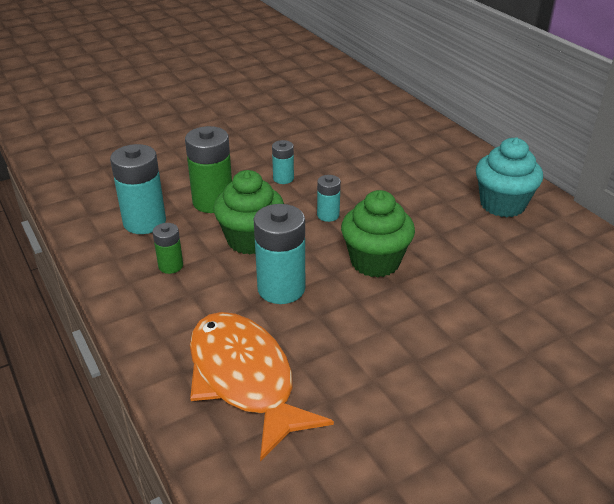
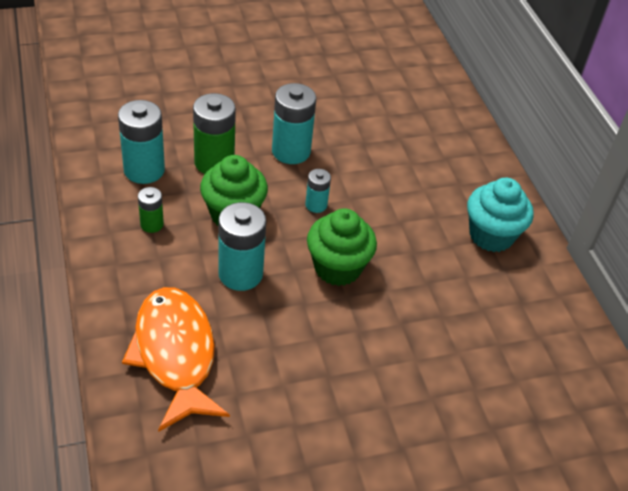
camera: 10 degrees right, 10 degrees up
(283, 178) = (291, 151): turquoise battery -> turquoise battery, size x1.86

